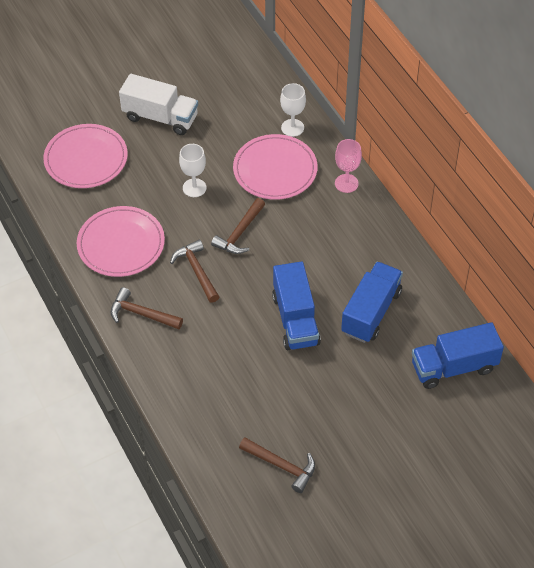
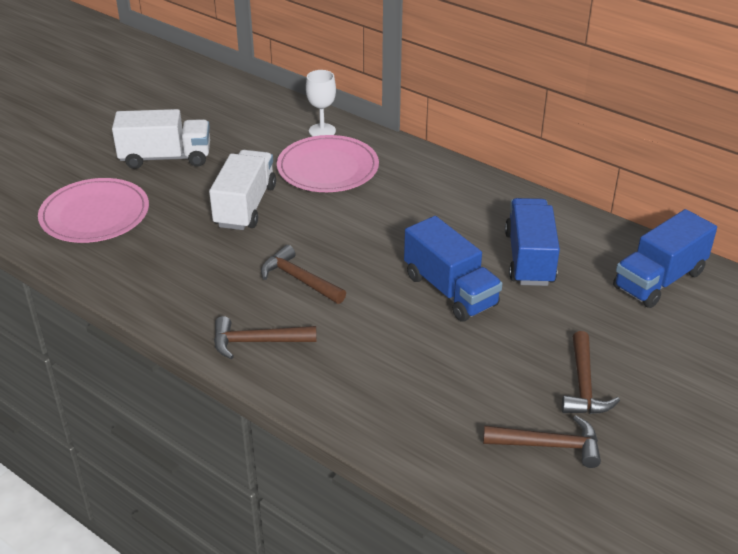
camera: 25 degrees left, 15 degrees down
(121, 244) = (187, 280): pink plate -> none
(194, 188) = (245, 206): white goblet -> white truck
(240, 233) = (327, 231): brown hammer -> brown hammer (584, 385)
(346, 183) = (414, 159): pink goblet -> none

